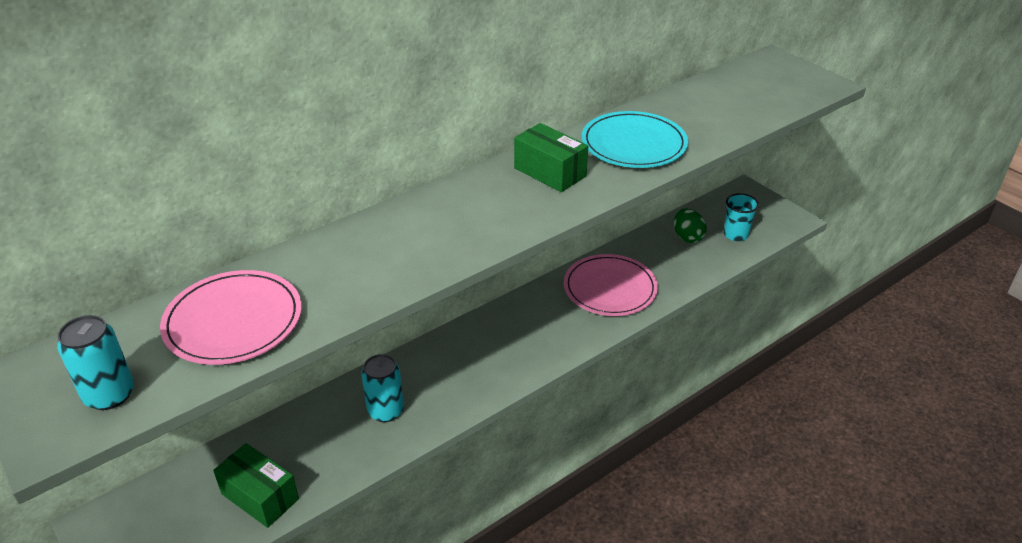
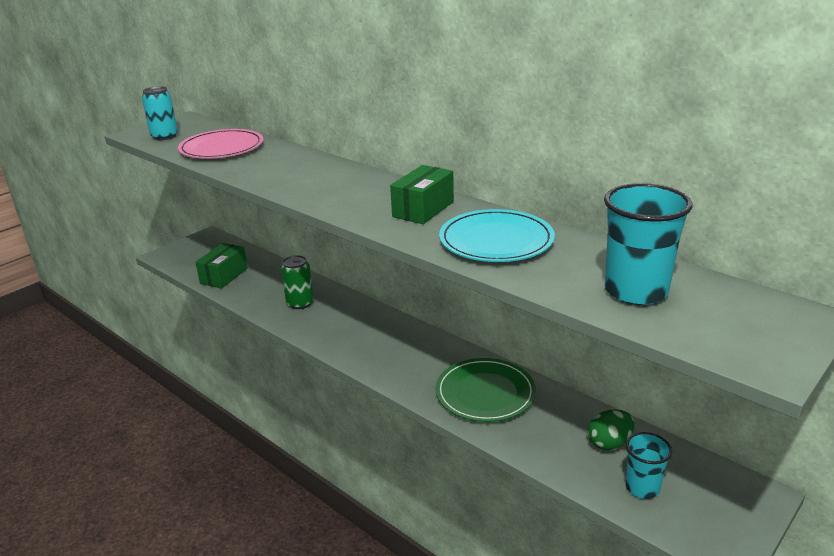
camera: 80 degrees right, 10 degrees down
(385, 411) = (300, 303): turquoise can -> green can
(610, 288) = (485, 393): pink plate -> green plate
(733, 103) = (636, 291): none -> turquoise cup

